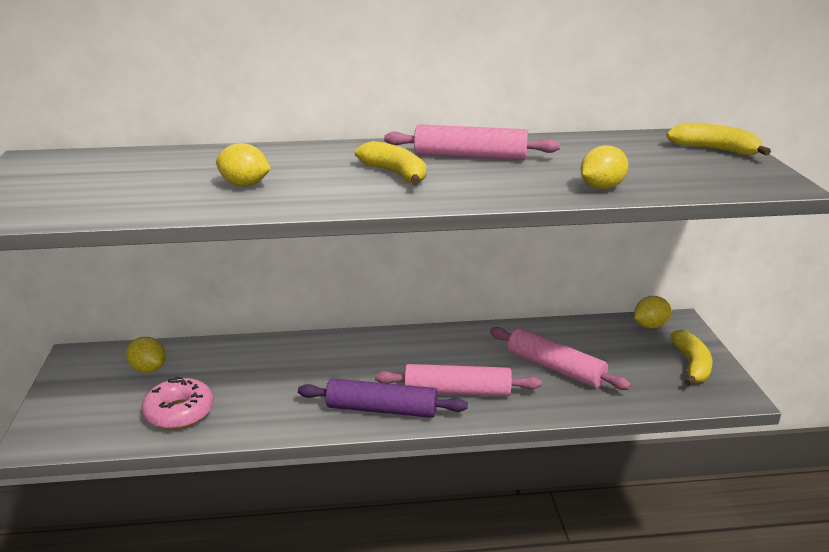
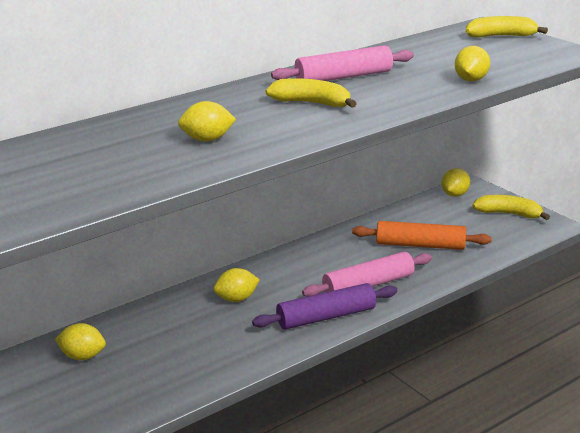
camera: 30 degrees left, 0 degrees up
(179, 412) = (159, 378): pink donut -> none
(323, 362) = (236, 299): none -> yellow lemon
(555, 368) = (420, 245): pink rolling pin -> orange rolling pin
(692, 365) = (509, 214): yellow banana -> yellow banana turned 45 degrees counterclockwise

